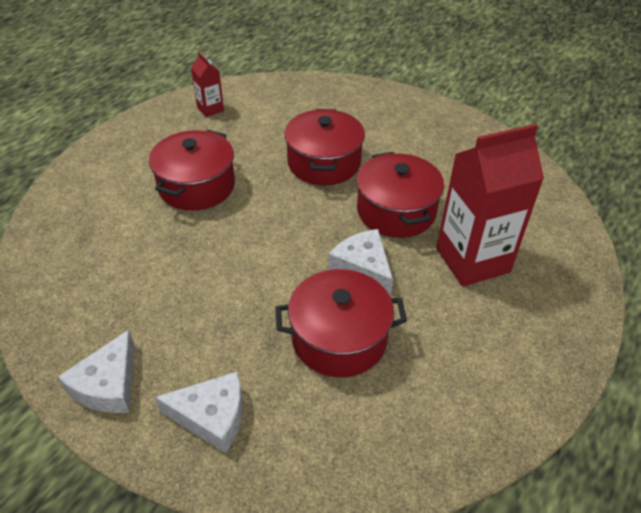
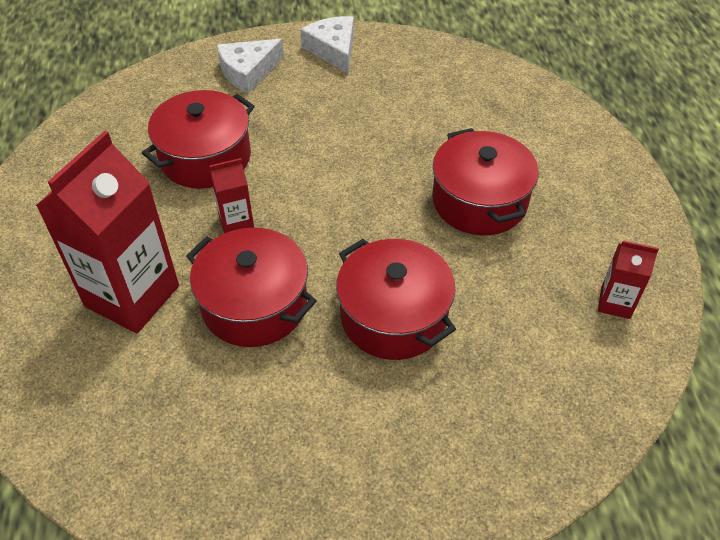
camera: 140 degrees right, 5 degrees up
(363, 267) = (236, 223): white cheese -> red carton

